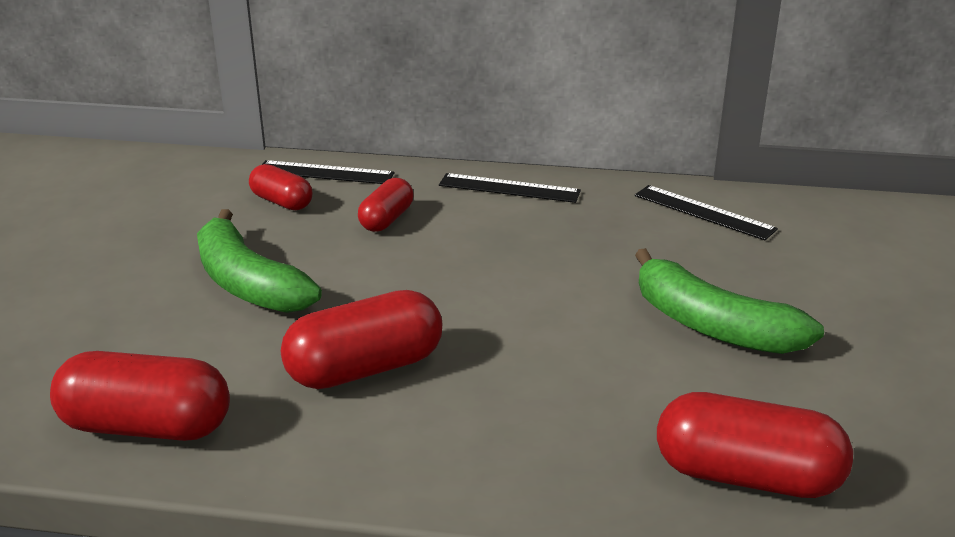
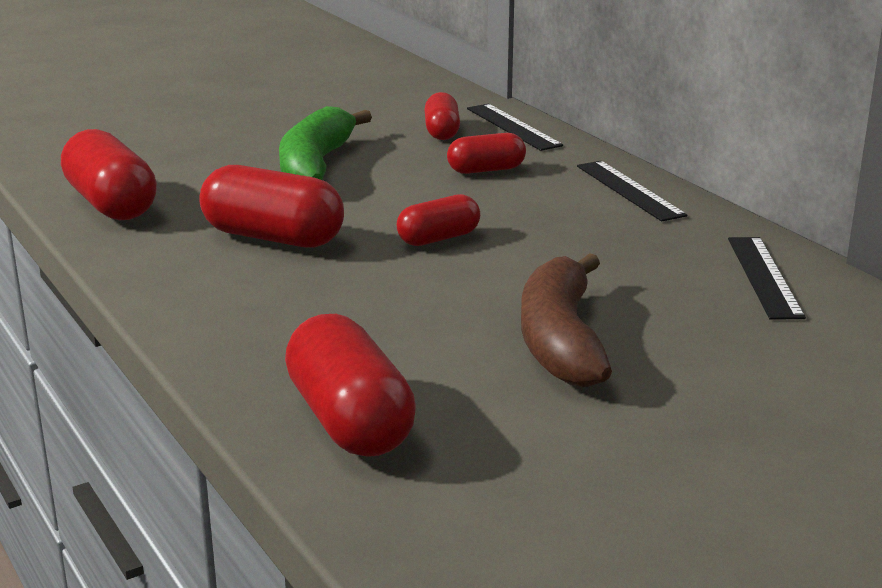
camera: 50 degrees right, 5 degrees down
(480, 295) = (438, 238): none -> red capsule
(713, 326) = (561, 341): green banana -> brown banana

